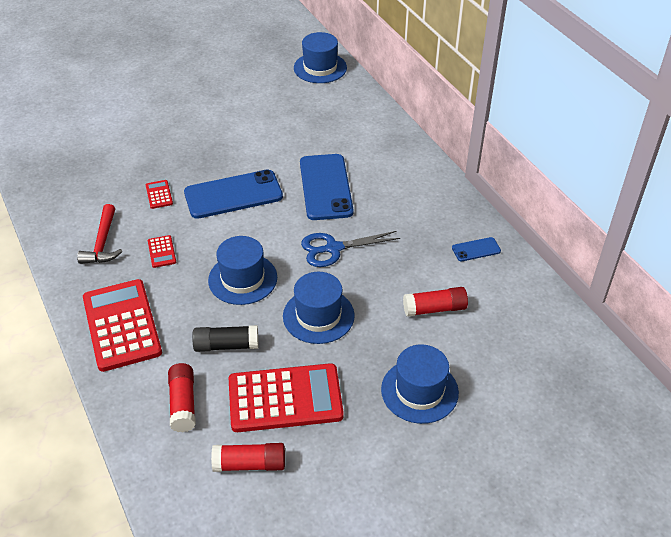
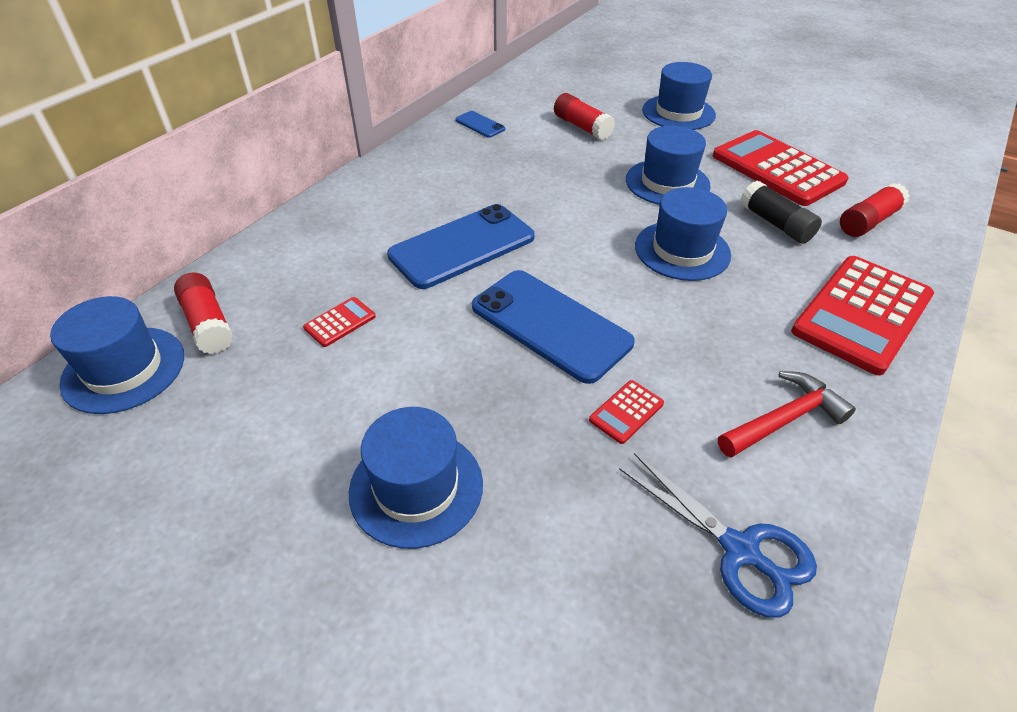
camera: 120 degrees left, 0 degrees up
(162, 252) = (724, 342): red calculator -> red calculator (340, 322)
(184, 125) = (416, 487): none -> blue hat
(250, 464) = (856, 164): red glue stick -> red glue stick (208, 323)
(333, 248) = (566, 205): blue scissors -> blue scissors (741, 551)

